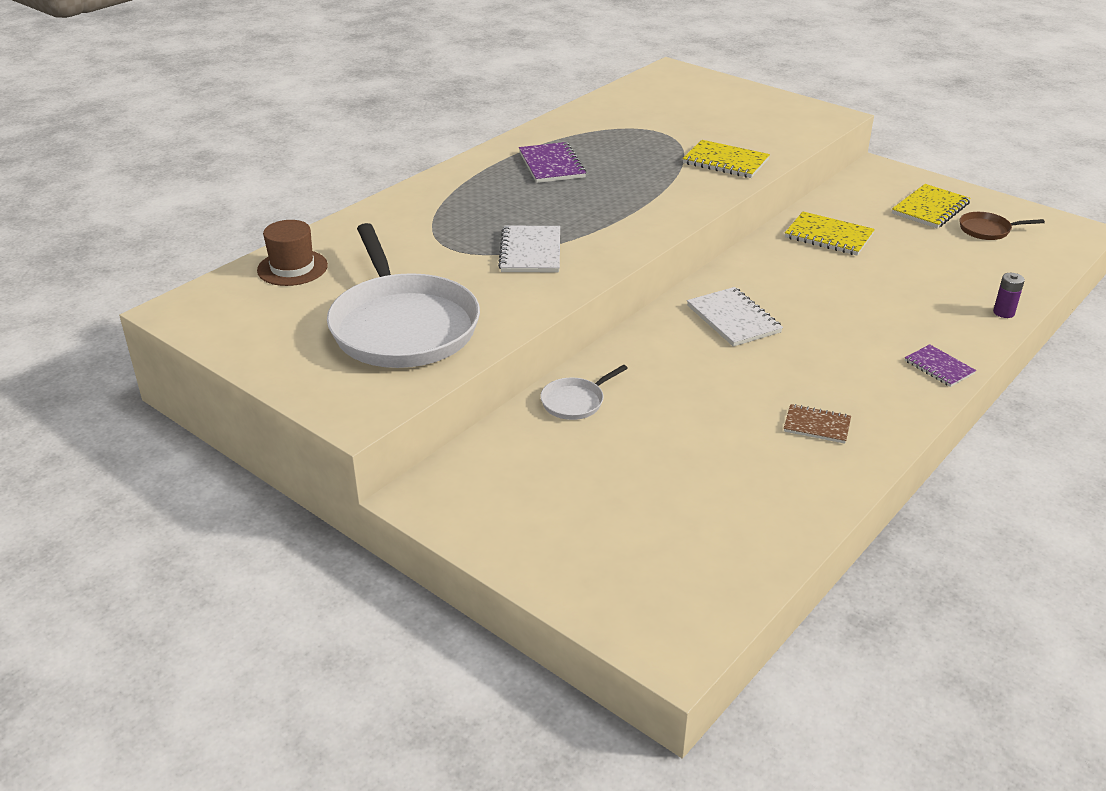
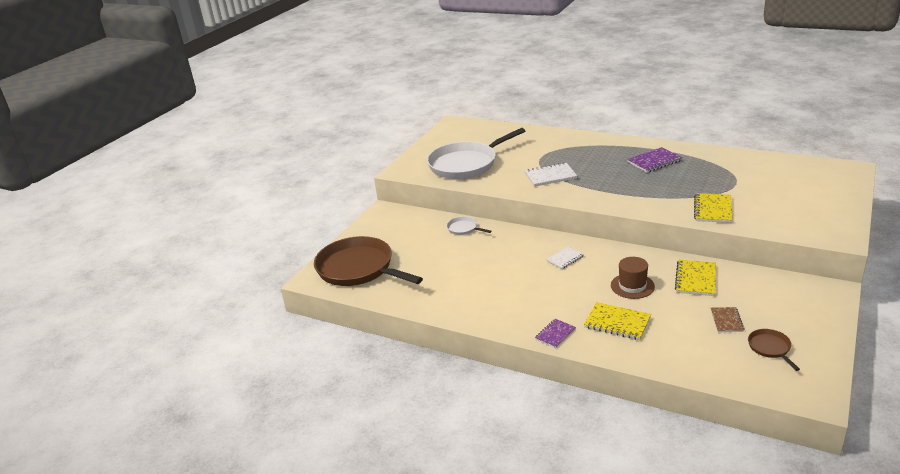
camera: 80 degrees right, 5 degrees down
(292, 268) = (499, 132): brown hat -> brown hat (632, 286)
(659, 564) = (358, 268): none -> brown pan
(733, 319) = (565, 259): white notebook -> white notebook, size x0.63
(816, 426) = (475, 297): brown notebook -> brown notebook (726, 321)
(930, 208) = (782, 319): yellow notebook -> yellow notebook (617, 323)
(1003, 312) = (642, 359): purple battery -> none

